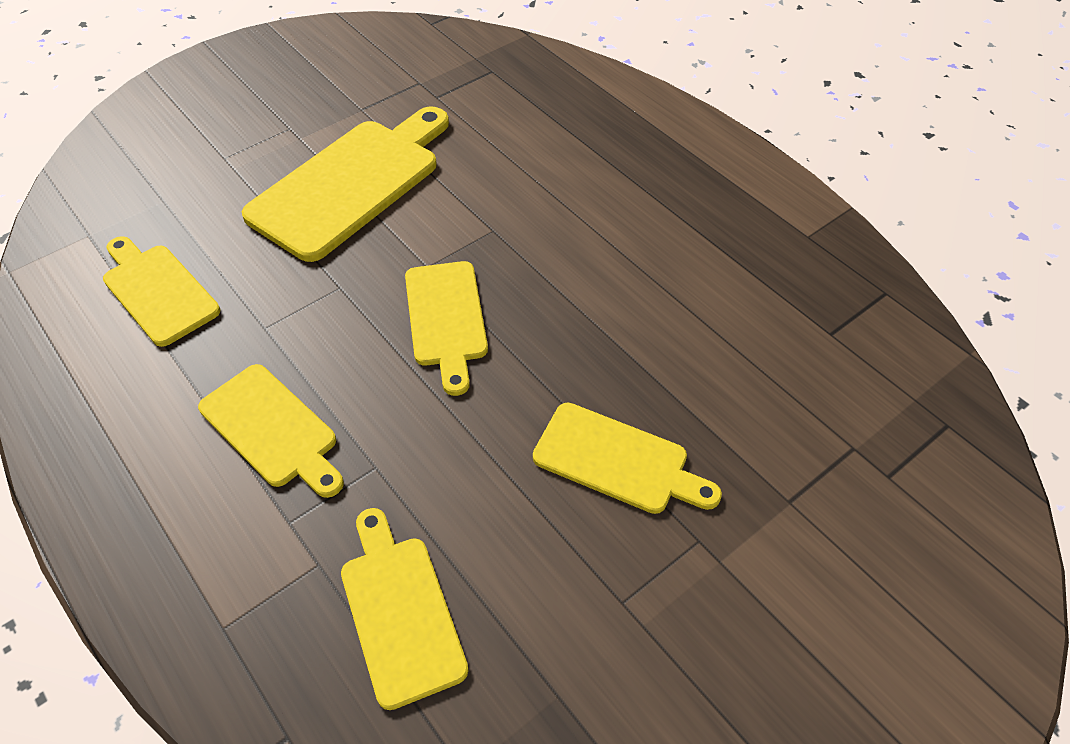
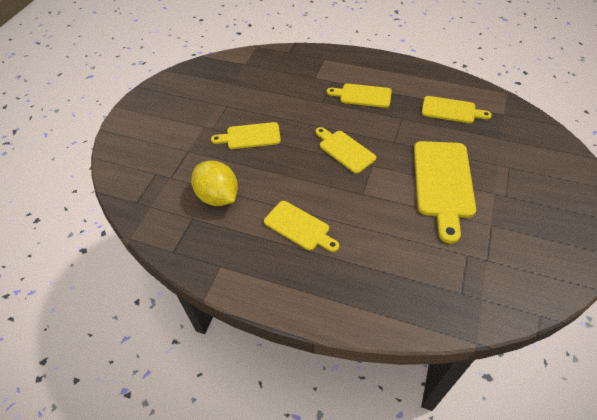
camera: 150 degrees right, 0 degrees up
(400, 611) = (284, 79): yellow cutting board -> yellow cutting board (299, 227)
(762, 351) = (218, 196): none -> yellow lemon

